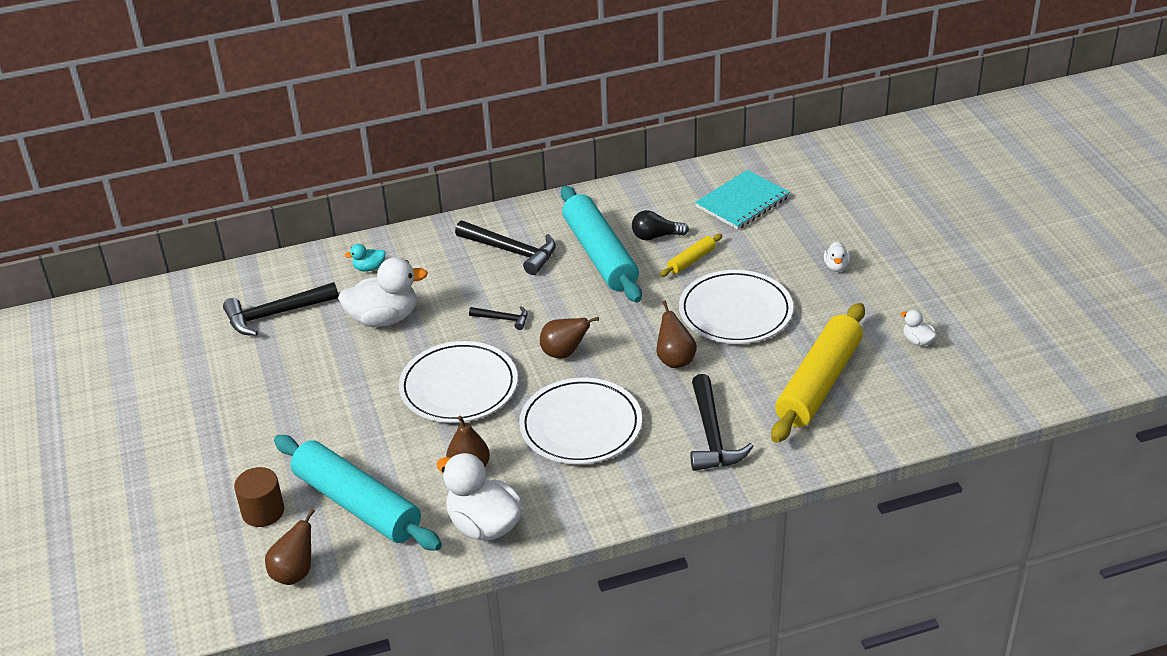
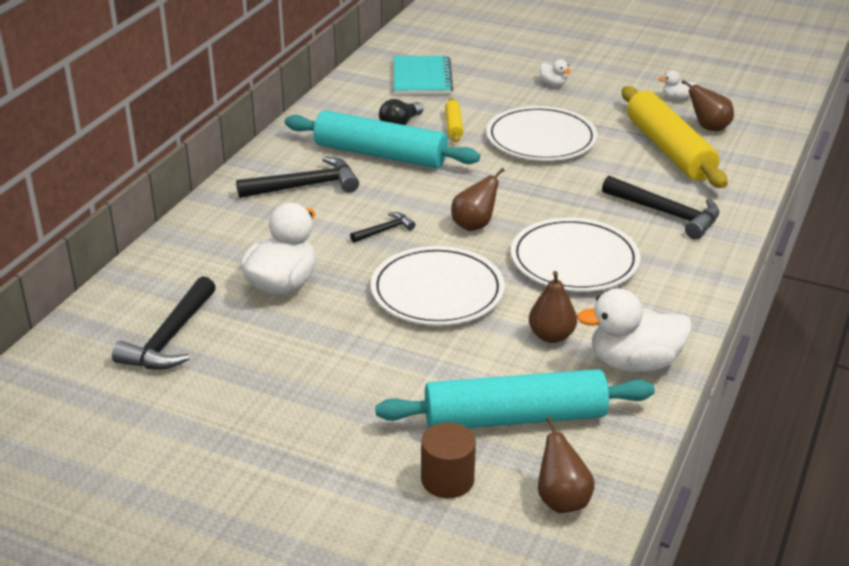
camera: 50 degrees left, 5 degrees down
(369, 268) = (198, 259): turquoise duck -> none
(675, 360) = (558, 186): brown pear -> brown pear (708, 128)

